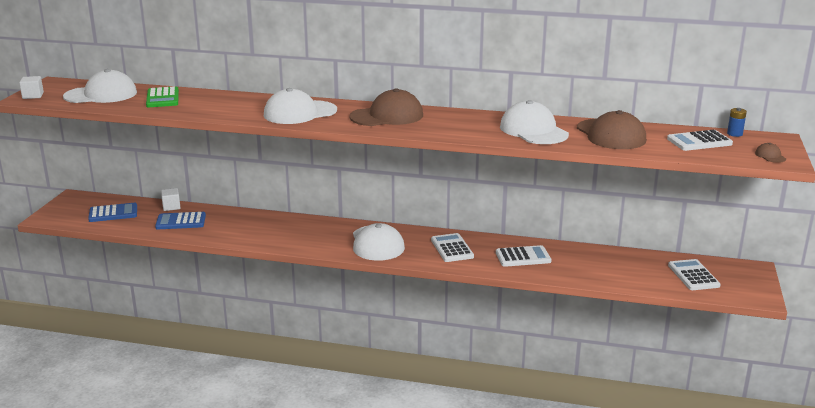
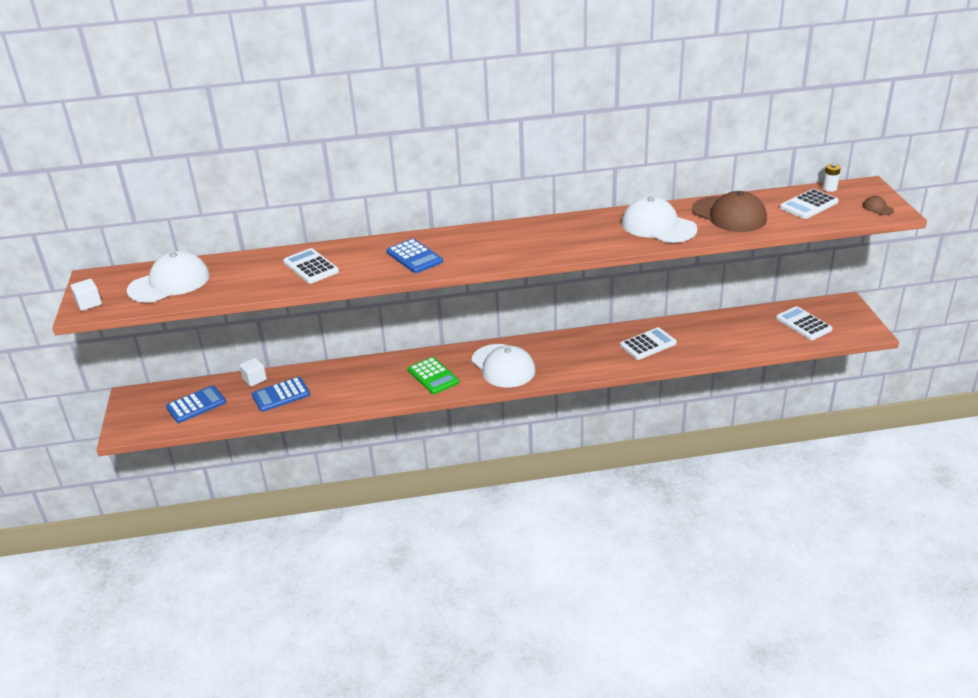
camera: 20 degrees left, 10 degrees up
(162, 98) = (246, 271): green calculator -> green calculator (433, 376)
(300, 113) = (414, 257): white cap -> blue calculator
(387, 116) = (505, 240): brown cap -> none
(452, 248) = (577, 352): white calculator -> white calculator (311, 267)
(734, 134) = (829, 188): blue battery -> white battery

